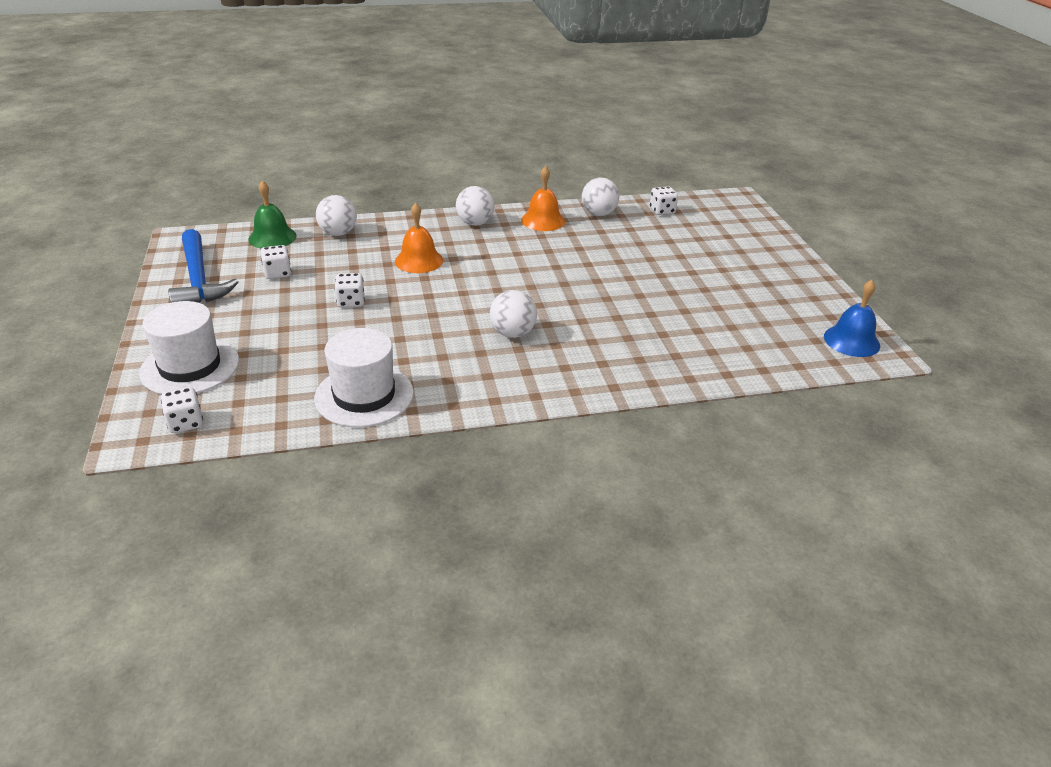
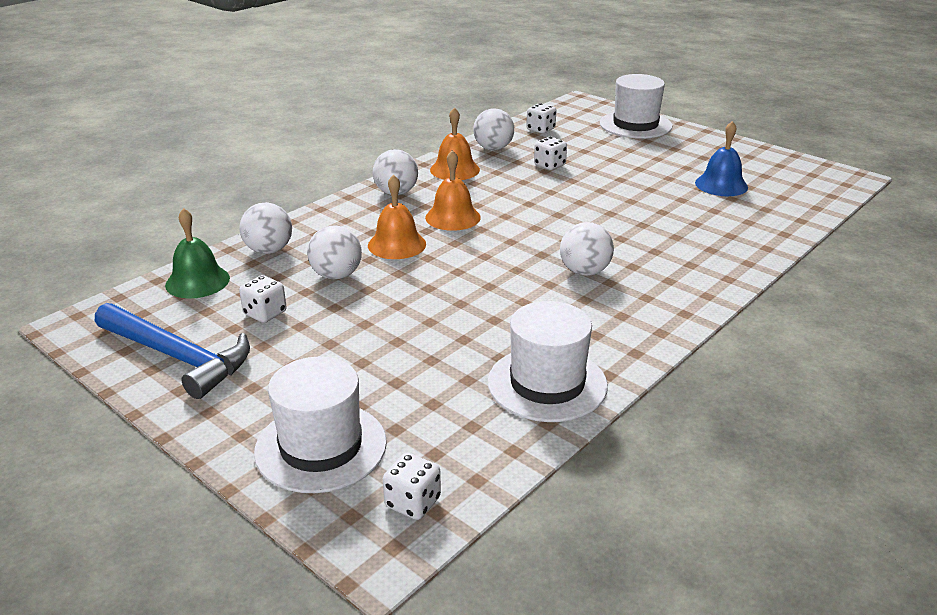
camera: 35 degrees left, 5 degrees down
(351, 266) = (336, 275): none -> white ball
(351, 302) = (391, 307): white dice -> white dice (549, 165)
(485, 256) = (453, 217): none -> orange bell
(752, 234) = (635, 125): none -> white hat
(851, 341) = (818, 177): blue bell -> blue bell (721, 185)

